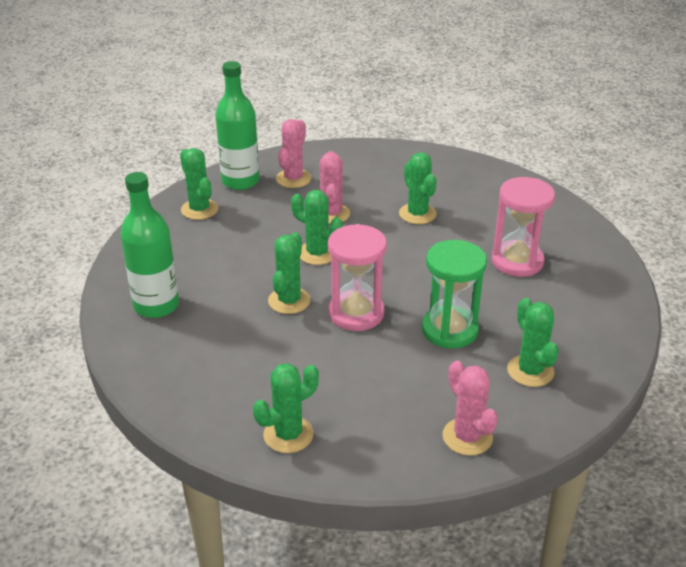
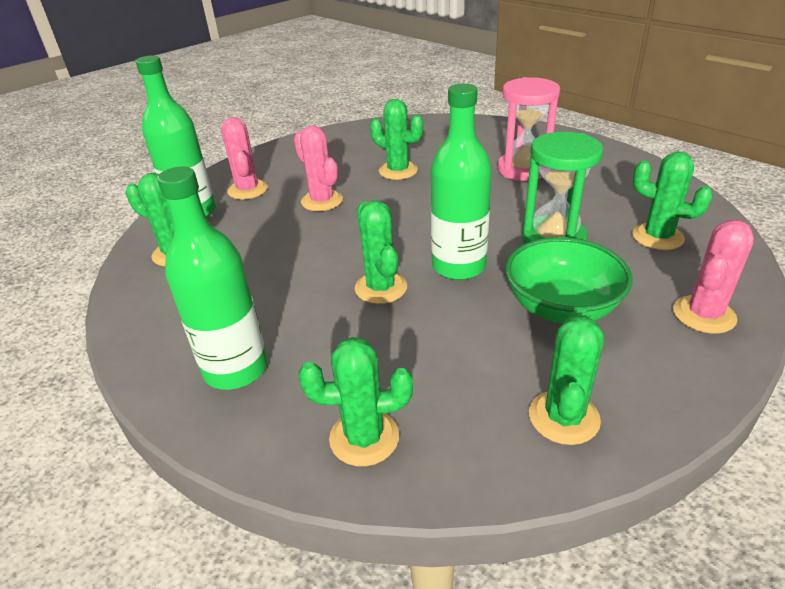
camera: 35 degrees left, 0 degrees up
(317, 253) = (352, 236): green cactus -> green cactus (364, 437)
(356, 313) = (458, 266): pink hourglass -> green bottle
(381, 377) = (561, 307): none -> green bowl
(467, 437) = (704, 314): pink cactus -> pink cactus turned 75 degrees counterclockwise

